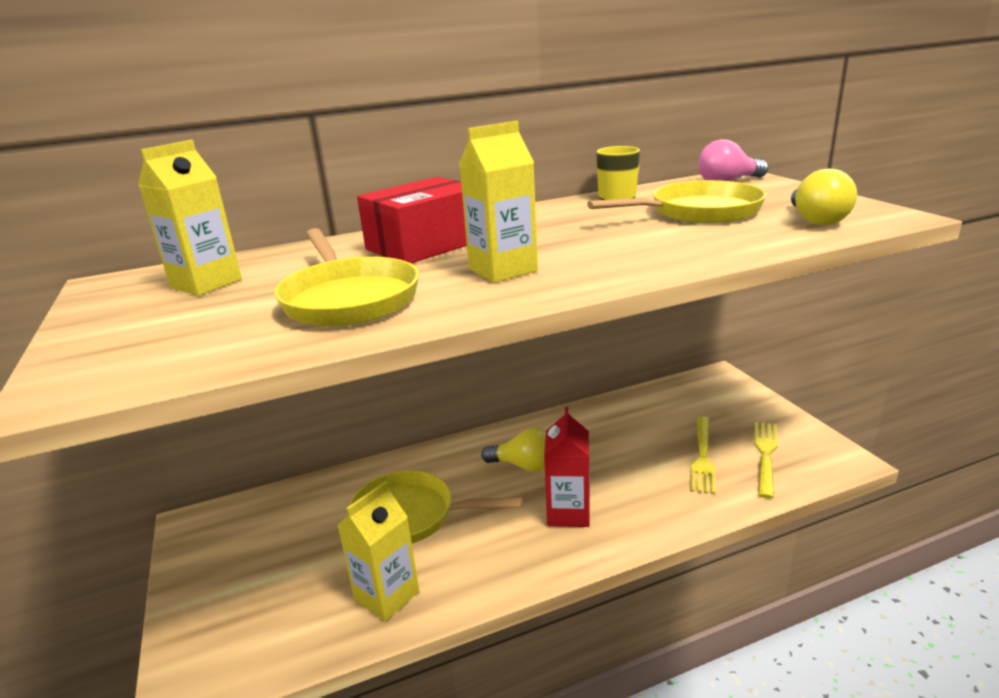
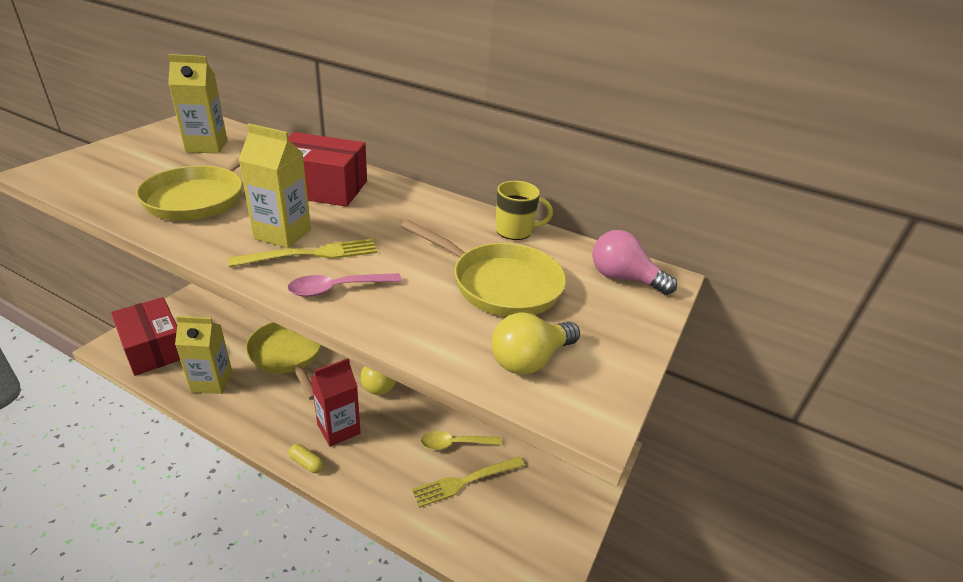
camera: 45 degrees right, 10 degrees up
(248, 640) = (154, 348): none -> red box
(599, 551) = (306, 463): none -> yellow capsule
(643, 261) = (337, 289): none -> pink spoon
(652, 447) = (454, 443): none -> yellow spoon
(765, 455) = (502, 525): yellow fork -> yellow fork (312, 254)

